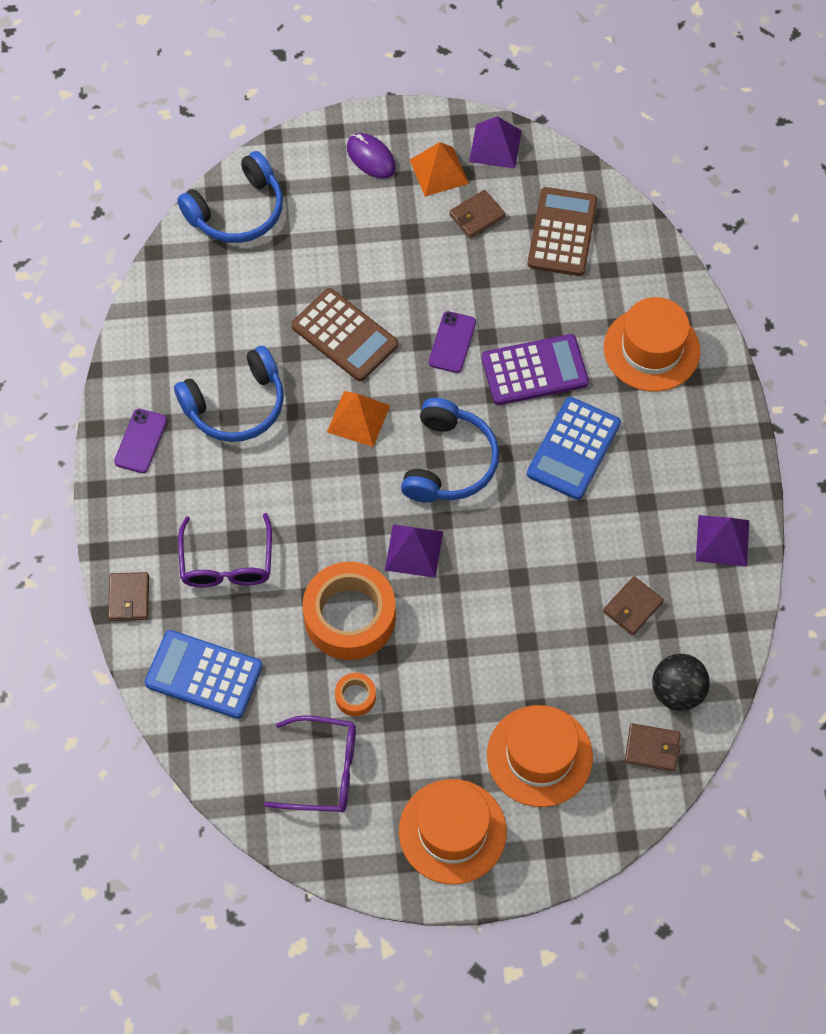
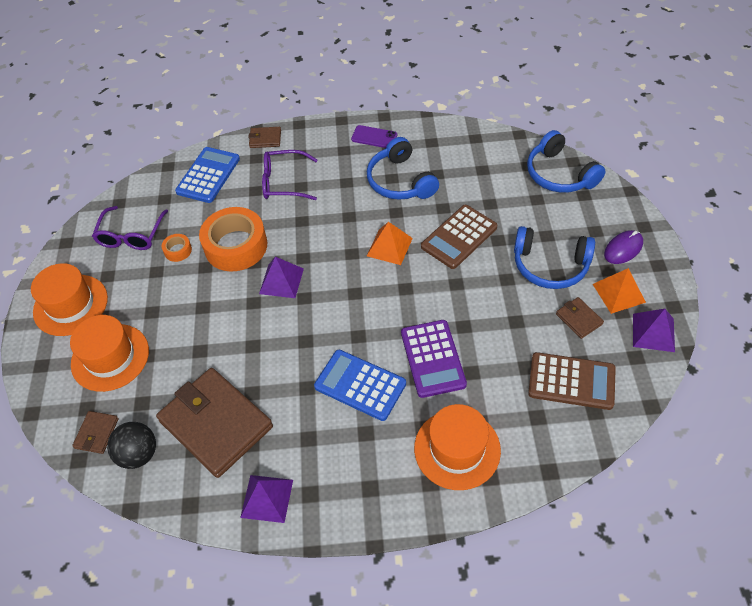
camera: 95 degrees right, 10 degrees down
(449, 462) = (351, 301): blue headphones -> blue headphones (550, 266)
(452, 342) = (456, 303): purple phone -> none
(632, 607) = (216, 424): brown wallet -> brown wallet, size x2.33

